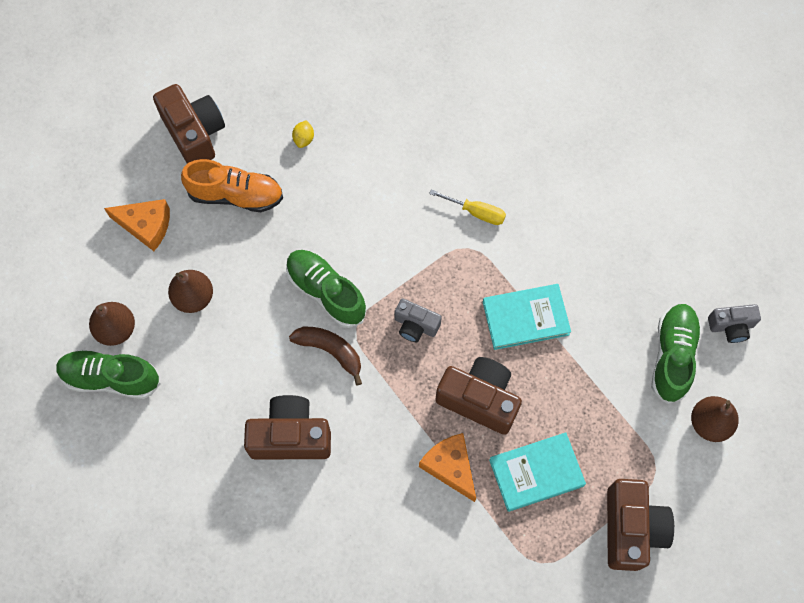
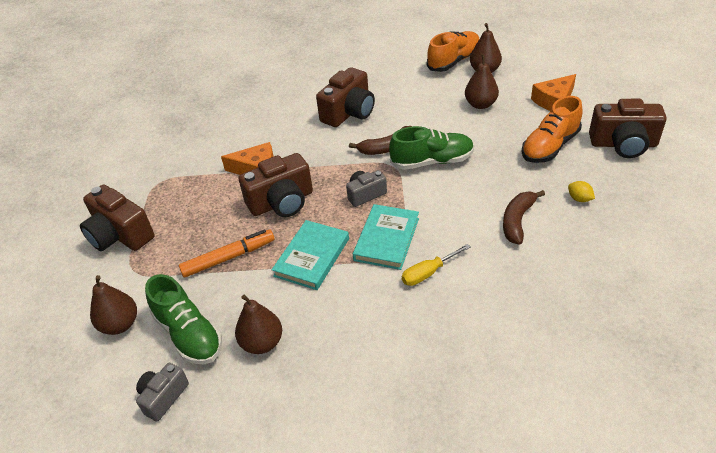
camera: 130 degrees right, 25 degrees down
(111, 378) = (454, 61): green shoe -> orange shoe
(366, 175) = (517, 221): none -> brown banana
(536, 472) = (206, 207): turquoise book -> turquoise book (387, 239)
(578, 392) = (229, 258): none -> orange marker
(635, 292) = (262, 343): none -> brown pear

